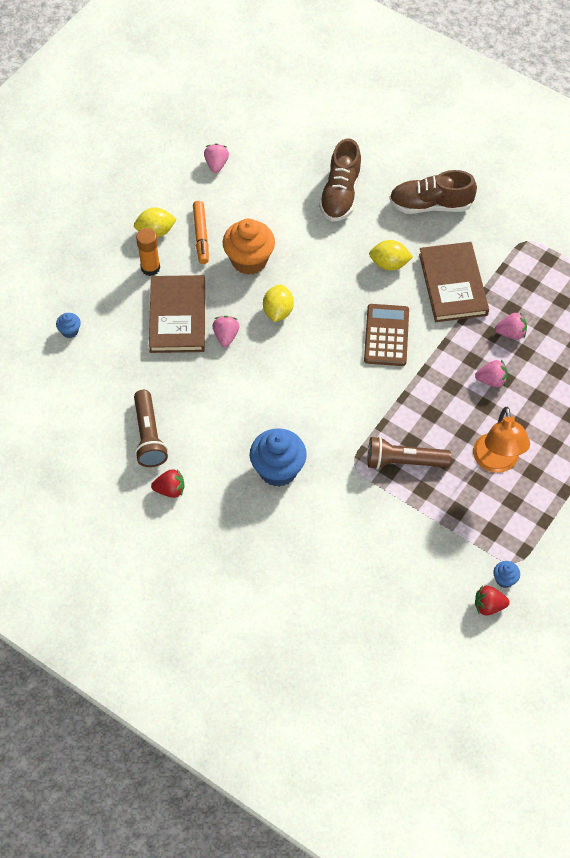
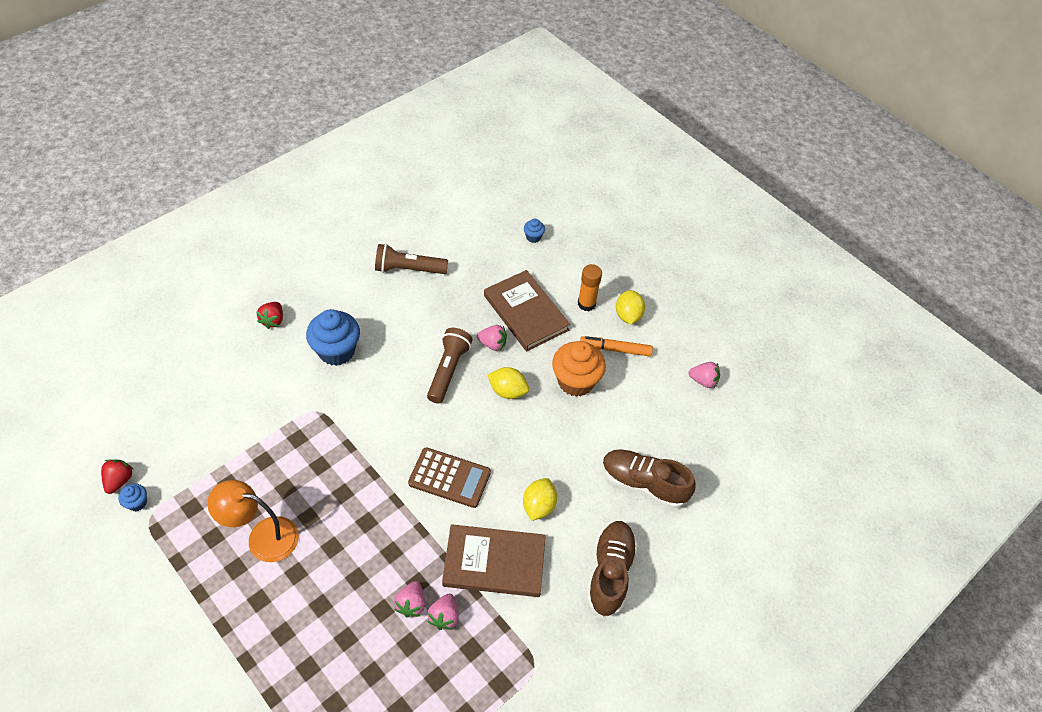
camera: 100 degrees right, 5 degrees down
(170, 490) = (351, 273): red strawberry -> red strawberry (273, 320)
(177, 316) = (526, 313): brown book -> brown book turned 45 degrees clockwise
(404, 461) = (301, 453): brown flashlight -> brown flashlight (448, 370)
(491, 380) = (359, 563): pink strawberry -> pink strawberry (444, 616)

